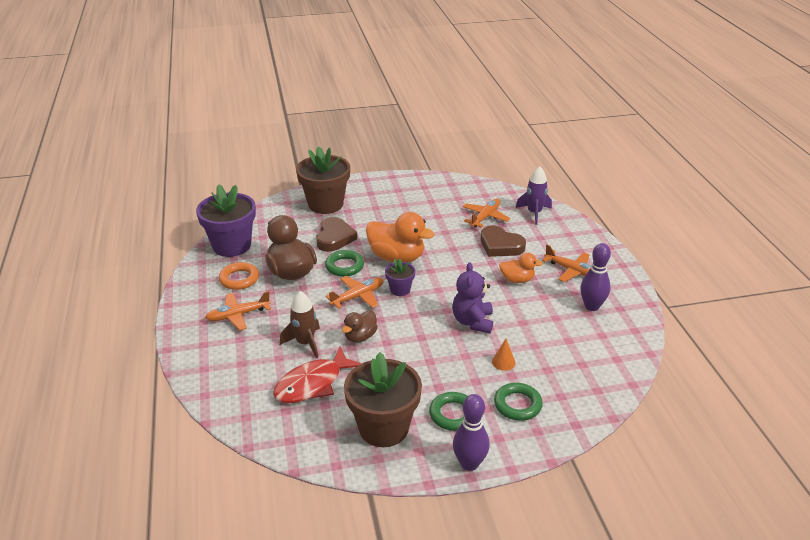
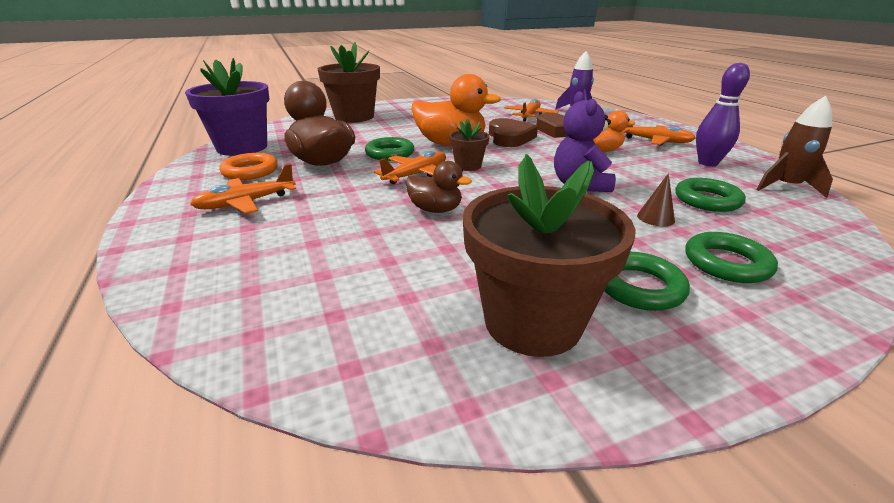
camera: 10 degrees left, 5 degrees down
(305, 343) = (353, 223): brown rocket -> brown rocket (785, 187)
(313, 384) = (377, 270): red fish -> none
(334, 238) = (371, 136): brown heart -> brown heart (509, 137)
(360, 337) = (435, 210): brown duck -> brown duck turned 90 degrees counterclockwise
(400, 290) = (468, 166): purple flower pot -> brown flower pot
(469, 463) = (738, 365): purple bowling pin -> none
(503, 362) = (655, 218): orange cone -> brown cone
(553, 349) = (707, 200): none -> green ring

